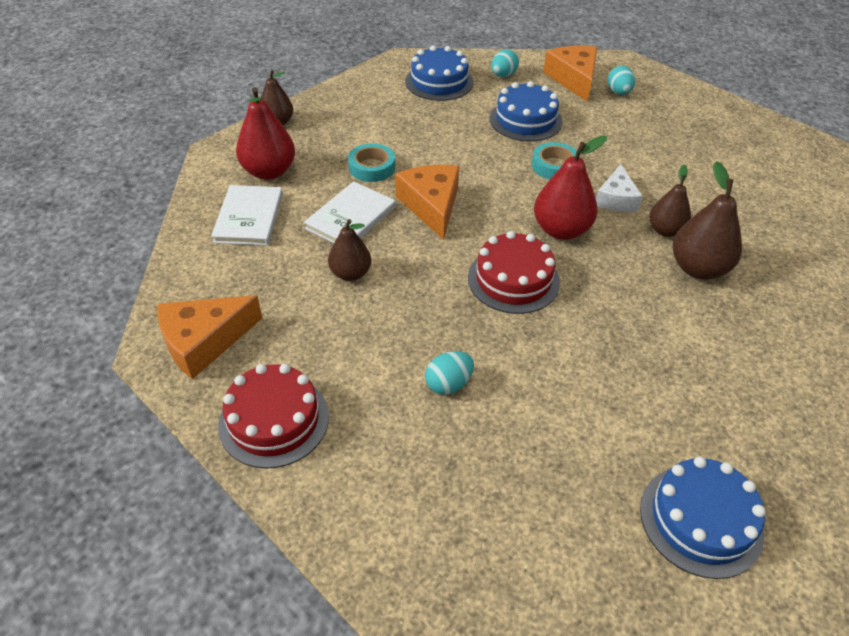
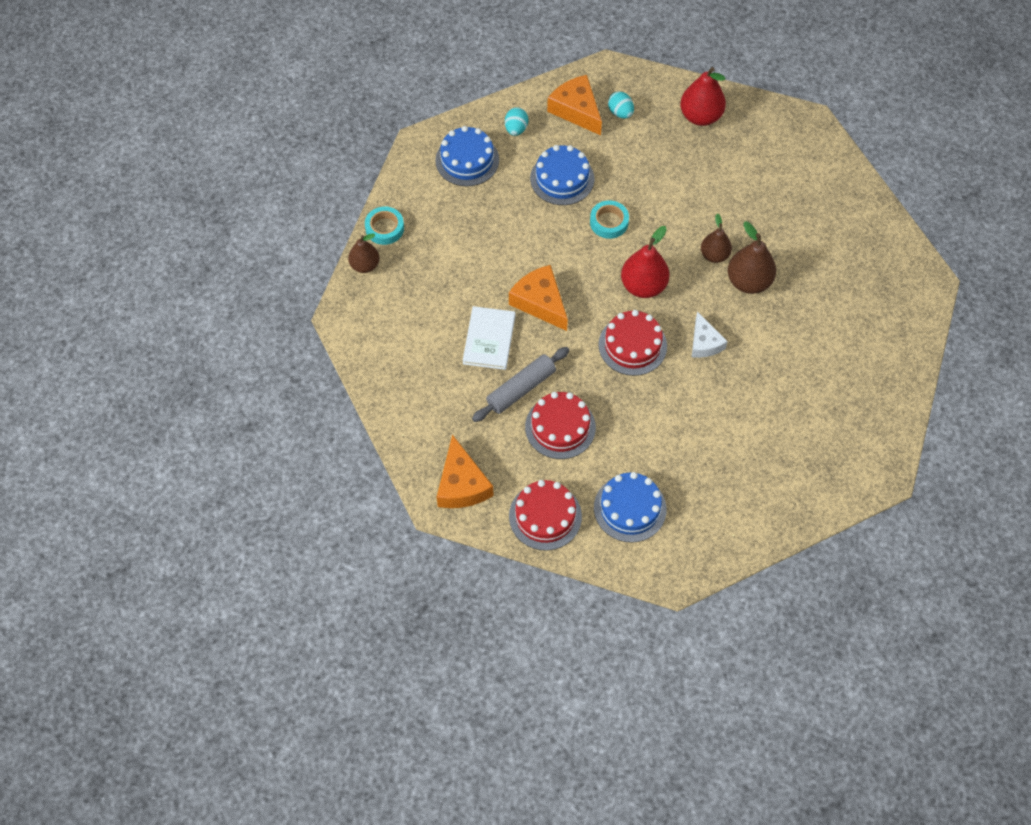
camera: 25 degrees left, 15 degrees up
(204, 341) = (462, 484): orange cheese -> orange cheese turned 45 degrees counterclockwise
(249, 218) = (415, 372): white book -> none
(269, 172) = (397, 321): red pear -> red pear (700, 116)
(350, 273) = (521, 389): brown pear -> grey rolling pin
(367, 328) = (560, 427): none -> red cake
(372, 167) = (473, 283): turquoise tape -> turquoise tape (384, 228)
(448, 384) = (634, 444): turquoise egg -> none
(616, 199) = (668, 238): white cheese -> white cheese (704, 343)
(700, 520) = (812, 466): blue cake -> blue cake (630, 508)

